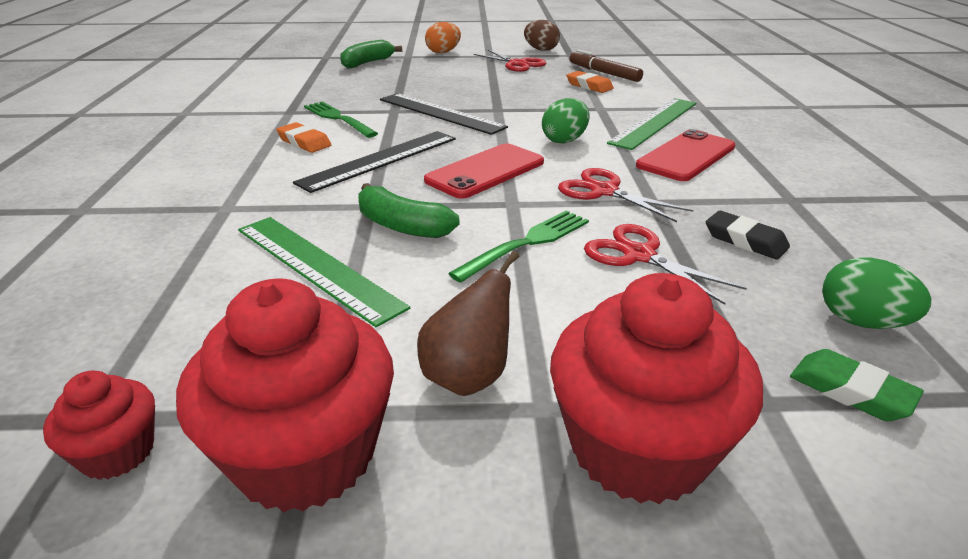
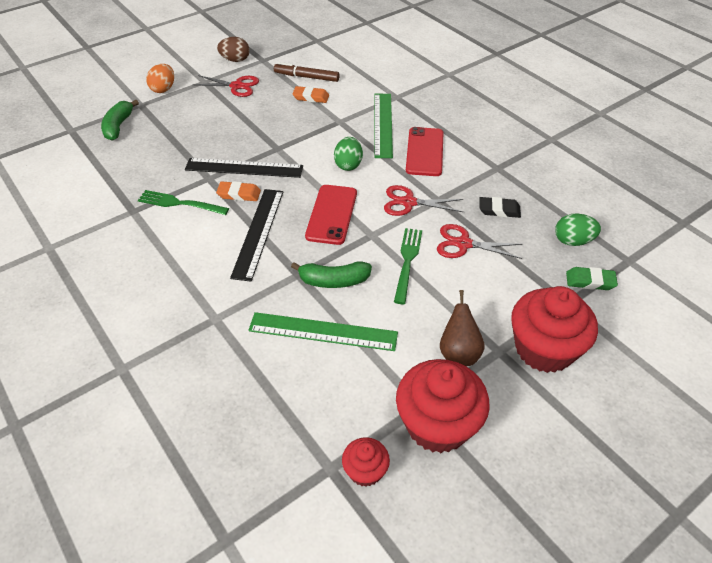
camera: 35 degrees left, 15 degrees up
(304, 142) = (187, 238): orange eraser -> orange eraser (239, 194)

